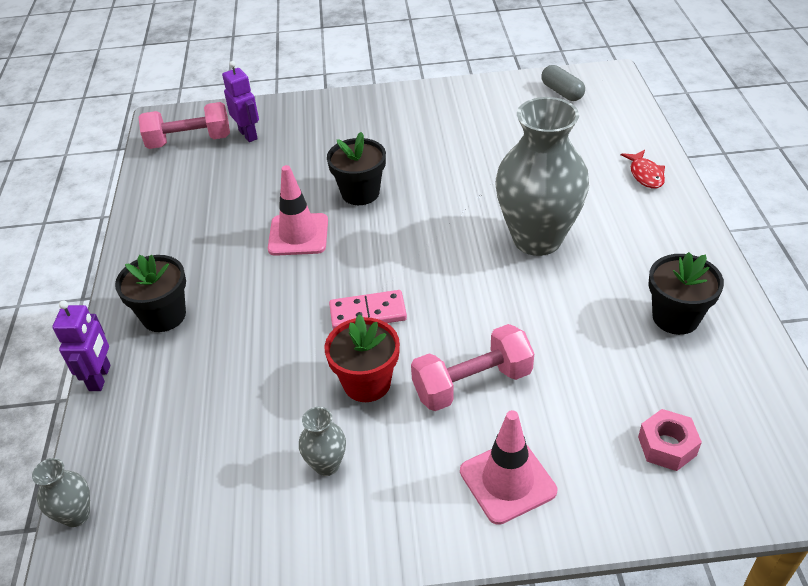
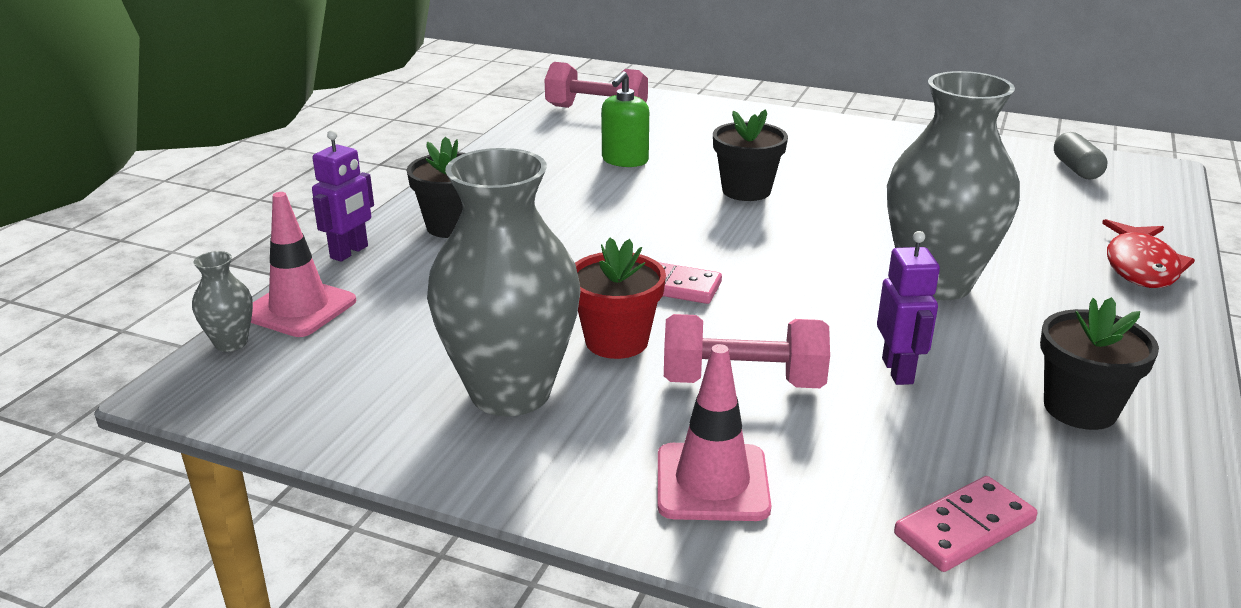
camera: 25 degrees right, 15 degrees down
(248, 135) = (662, 119): purple robot -> purple robot (898, 371)
(250, 192) = (625, 160): none -> green soap dispenser
(298, 235) = (647, 204): pink traffic cone -> pink traffic cone (299, 308)
(326, 465) = (510, 392): grey vase -> grey vase, size x2.39
(645, 174) = (1140, 266): red fish -> red fish, size x1.56
(667, 446) = (964, 528): pink nut -> pink domino

